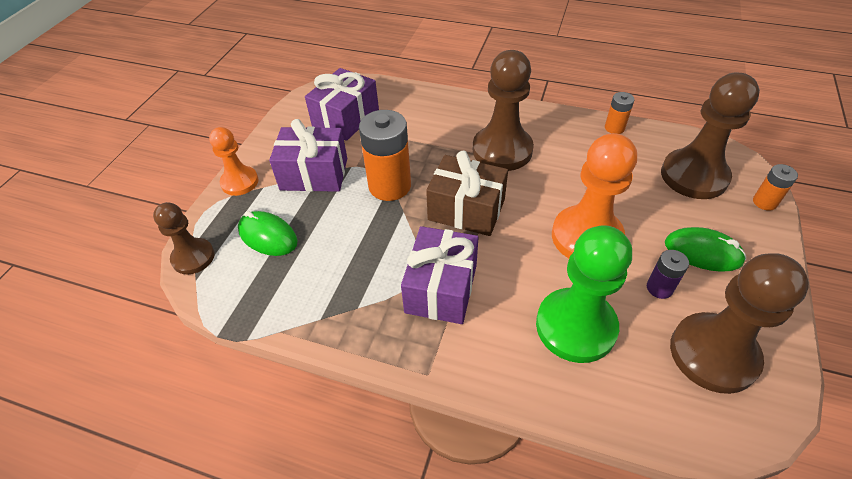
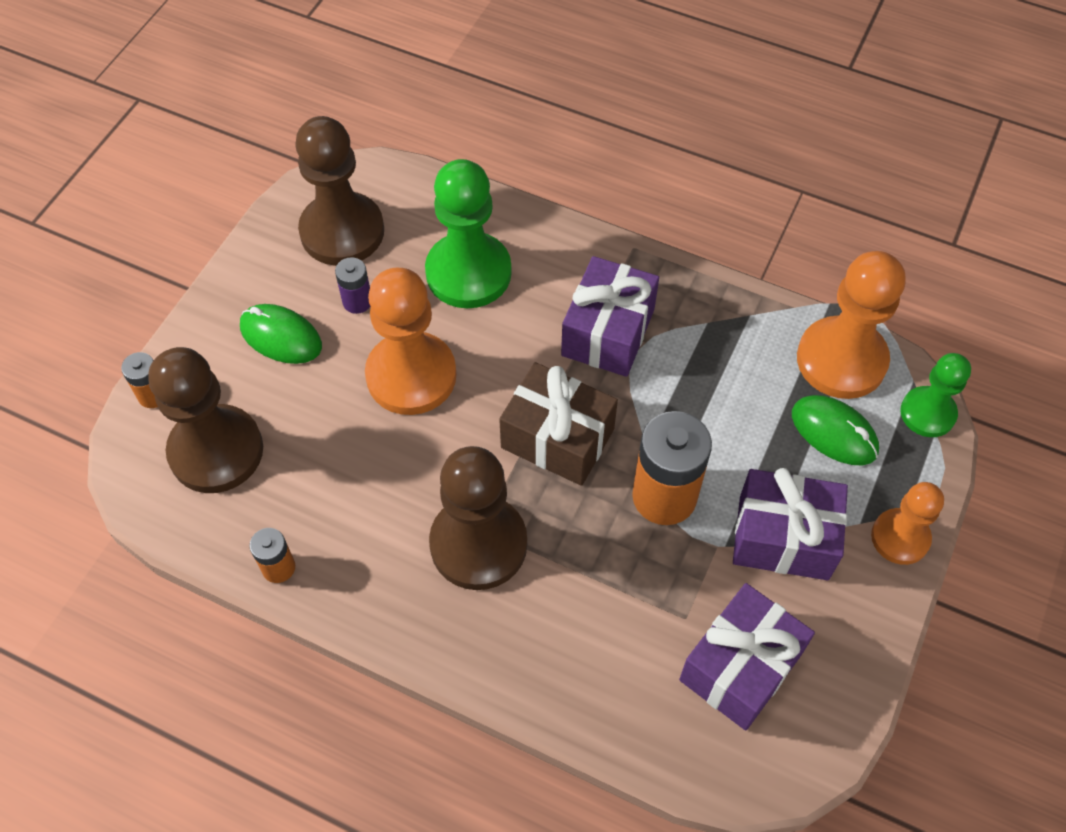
camera: 175 degrees left, 10 degrees up
(193, 257) = (927, 413): brown pawn -> green pawn
(249, 289) = (841, 360): none -> orange pawn

